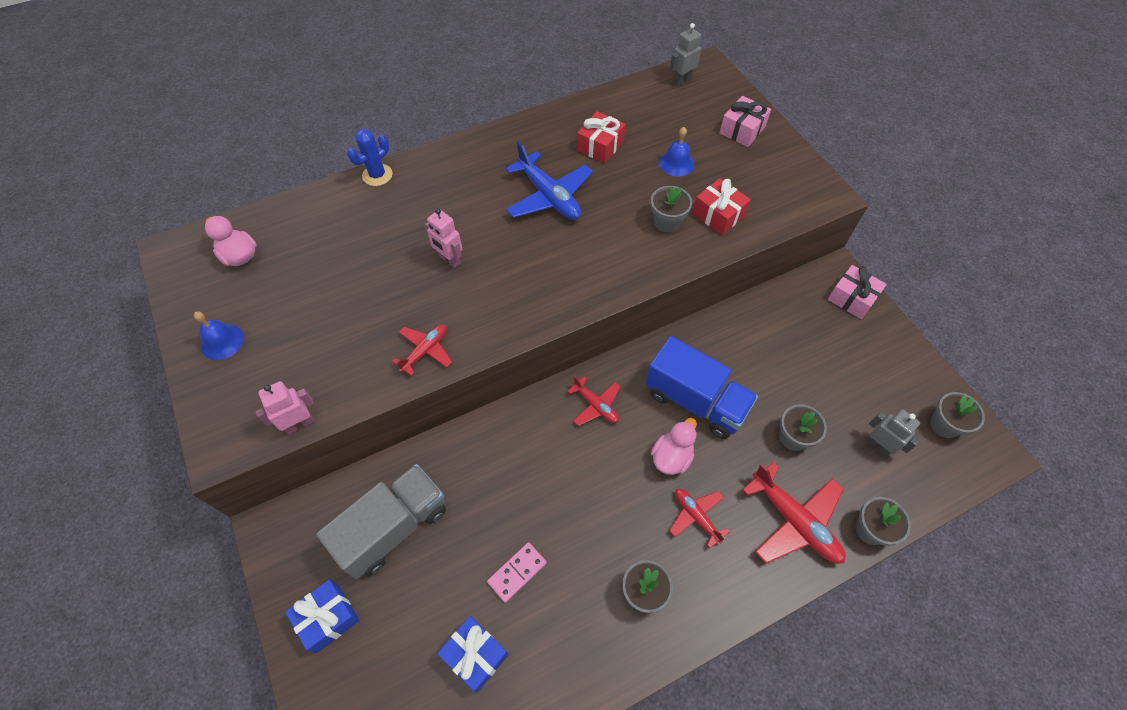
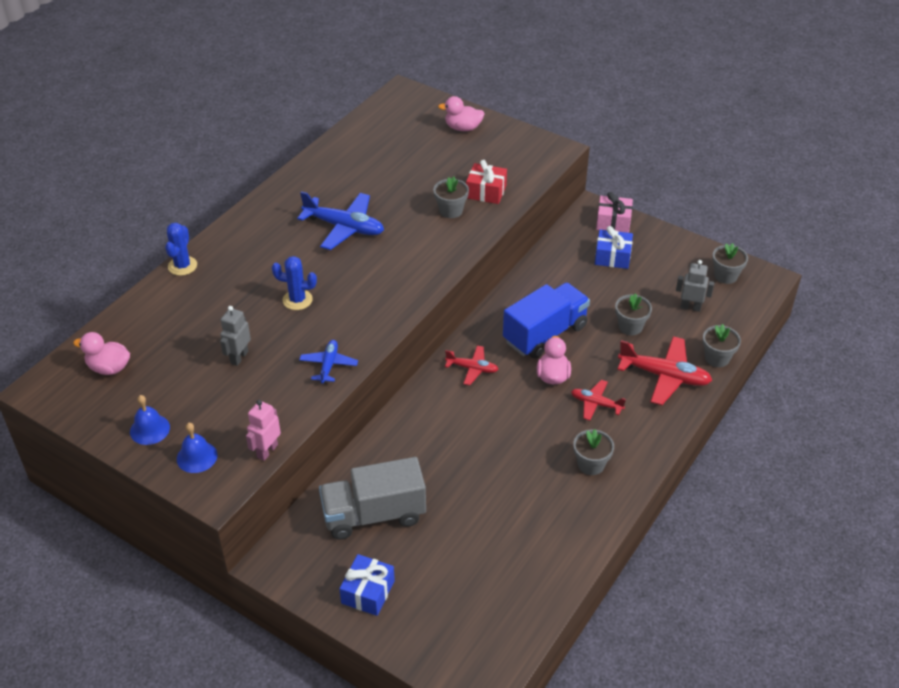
camera: 30 degrees left, 15 degrees down
(393, 527) = (374, 514): grey truck -> grey truck turned 120 degrees counterclockwise
(425, 351) = (328, 365): red plane -> blue plane
(449, 260) = (297, 300): pink robot -> blue cactus
(475, 655) = (499, 557): blue gift -> blue gift (612, 257)
(517, 572) = (492, 496): pink domino -> none
(600, 146) = (358, 178): red gift -> none
(676, 163) = (428, 168): blue bell -> blue bell (197, 457)
(681, 80) = (389, 108): grey robot -> grey robot (239, 357)
(695, 401) = (545, 334): blue truck -> blue truck turned 45 degrees counterclockwise
(742, 130) = (463, 128): pink gift -> pink duck

